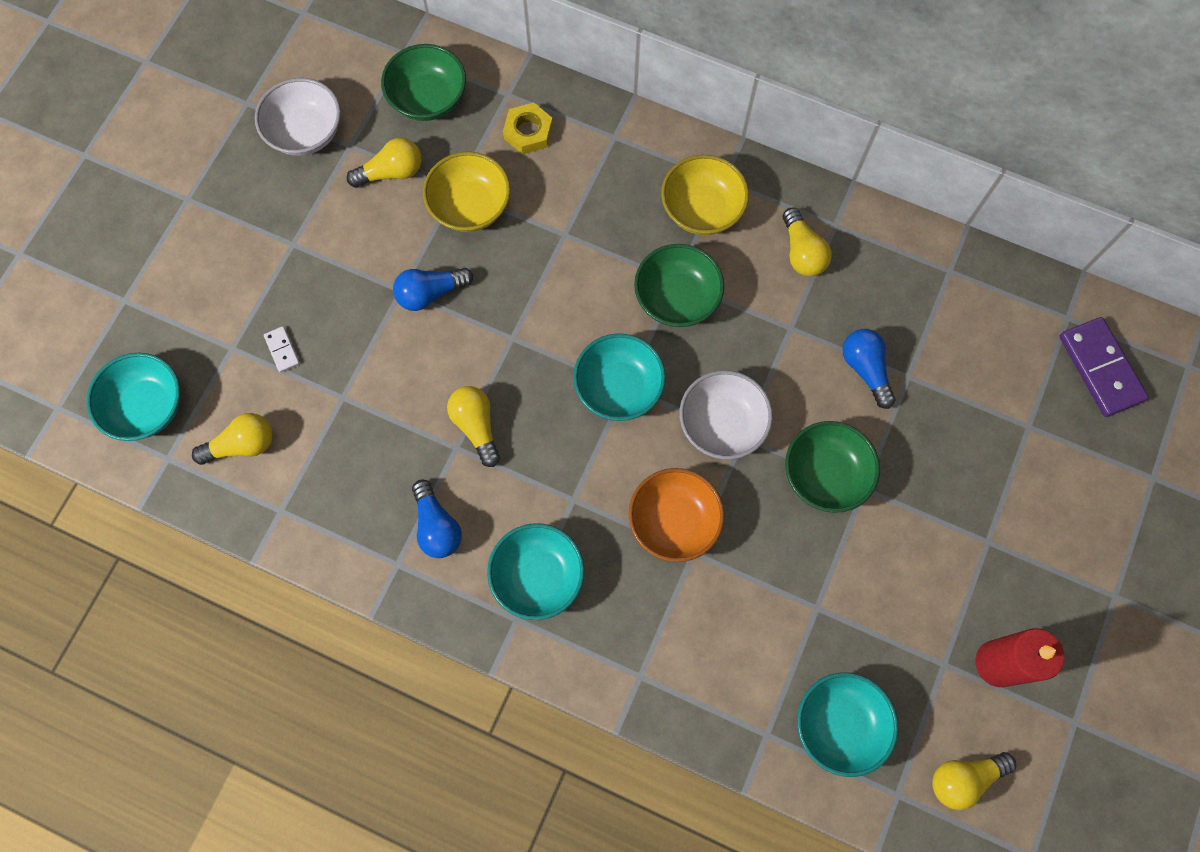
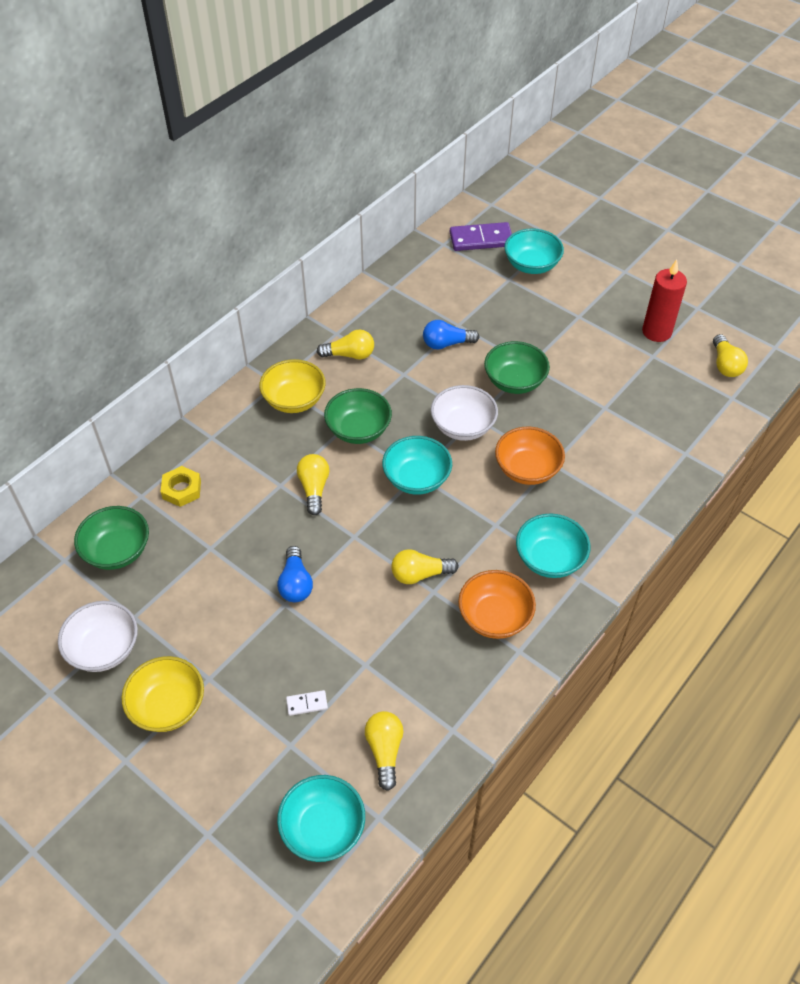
camera: 75 degrees left, 20 degrees down
(391, 172) = (174, 590): yellow light bulb -> yellow light bulb (314, 489)
(437, 526) = (494, 617): blue light bulb -> orange bowl
(470, 206) = (229, 541): yellow bowl -> yellow bowl (168, 706)
(839, 725) = (684, 415): turquoise bowl -> turquoise bowl (531, 265)

